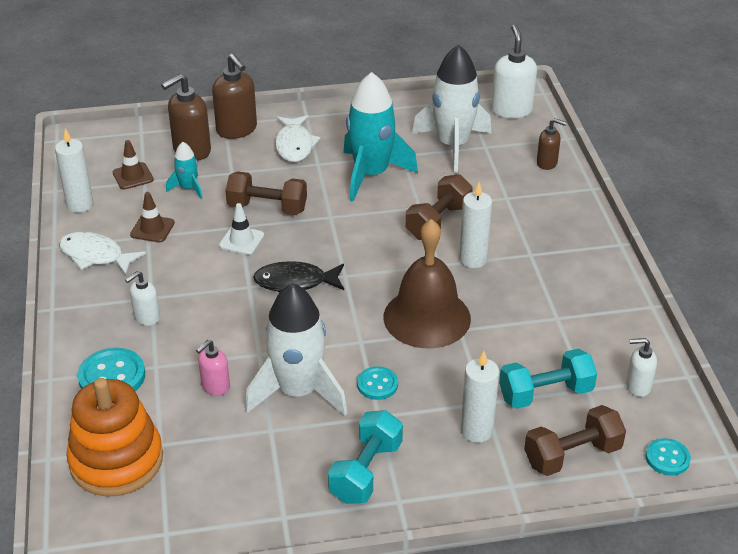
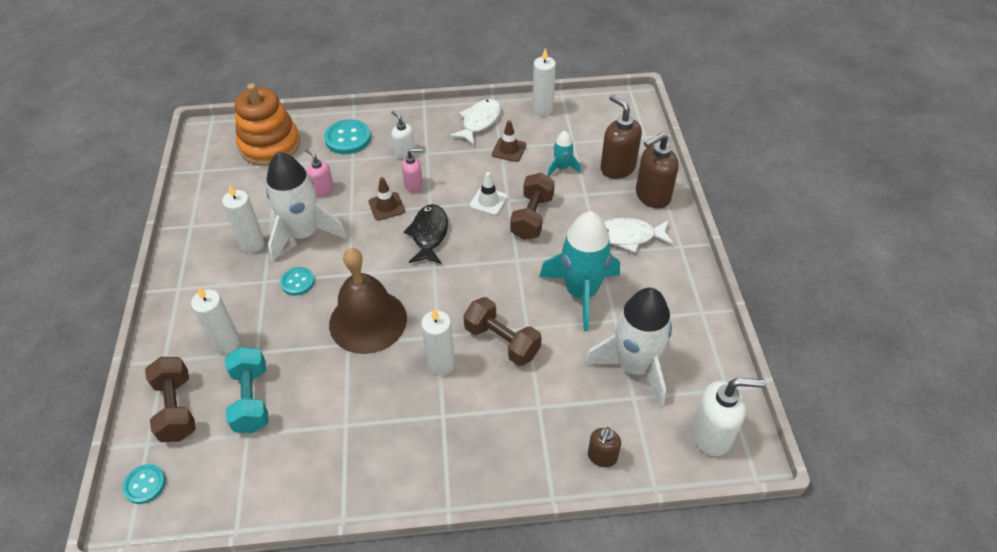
camera: 95 degrees right, 10 degrees up
(133, 176) = (580, 135): brown traffic cone -> brown traffic cone (386, 206)
(211, 303) = (414, 185): none -> pink soap dispenser
(317, 440) = (252, 244): none -> white candle
(366, 471) = (212, 270): turquoise dumbbell -> none
(637, 386) = (237, 479): white soap dispenser -> none

